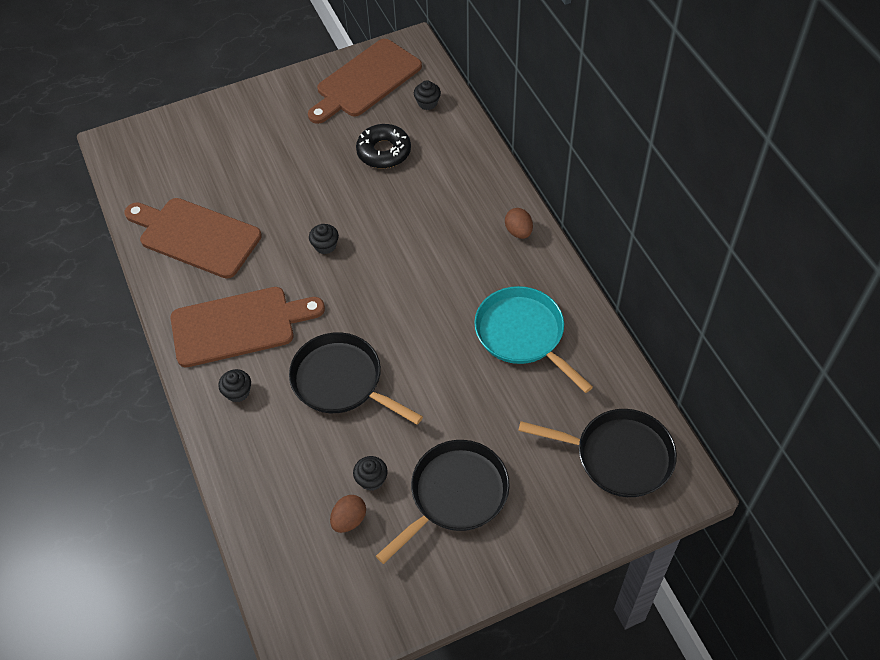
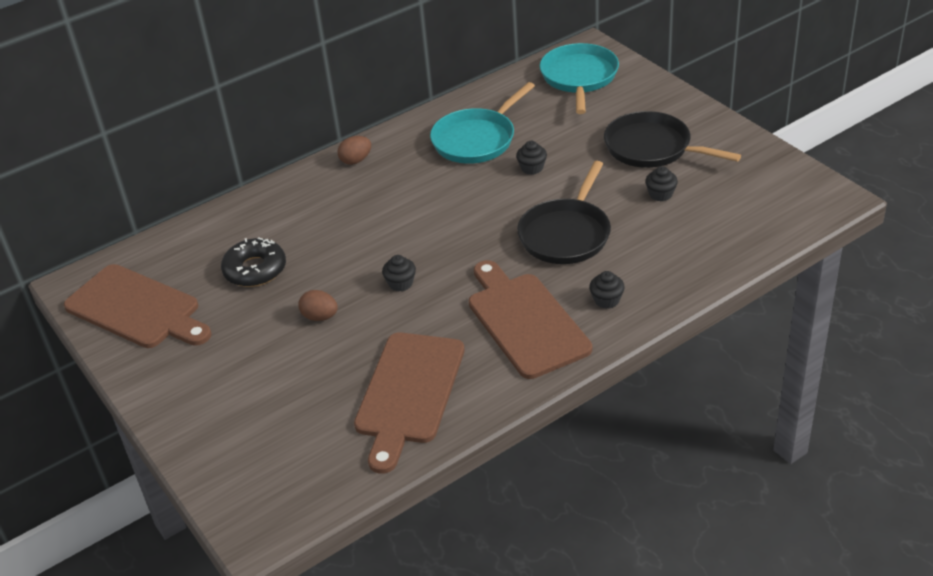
camera: 100 degrees left, 15 degrees down
(349, 520) = (705, 198): brown egg -> brown egg (320, 317)
(427, 103) = (175, 252): black cupcake -> black cupcake (532, 168)
(619, 456) = (579, 77): black pan -> turquoise pan

